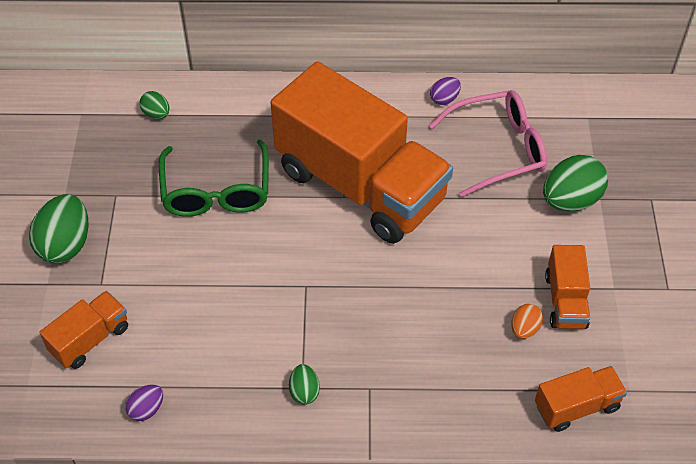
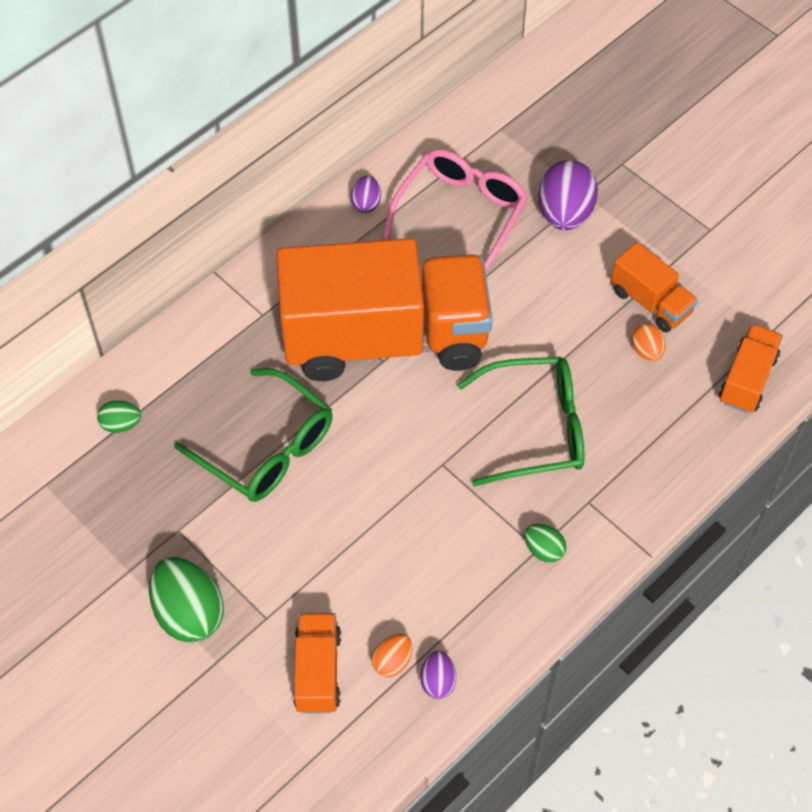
camera: 45 degrees left, 5 degrees up
(136, 373) = (392, 661): none -> orange egg
(389, 314) = (535, 428): none -> green glasses
(570, 200) = (565, 214): green egg -> purple egg

